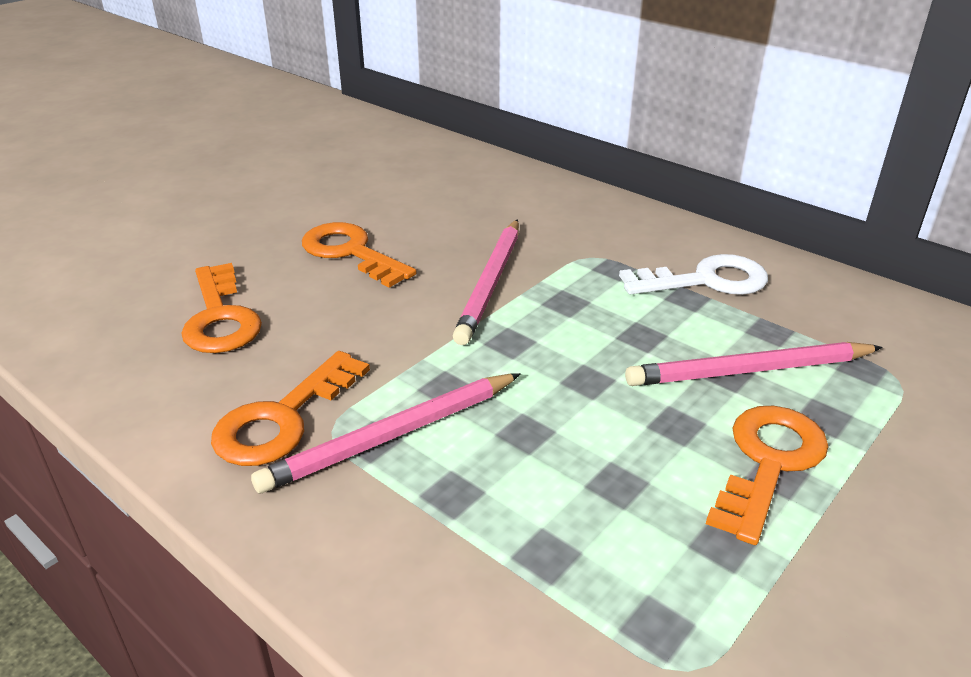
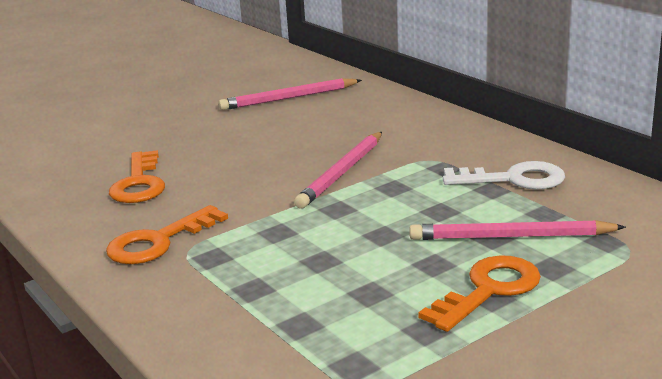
camera: 15 degrees right, 10 degrees down
(350, 252) = (247, 149): orange key -> none
(392, 436) = (227, 256): pink pencil -> pink pencil (289, 98)

